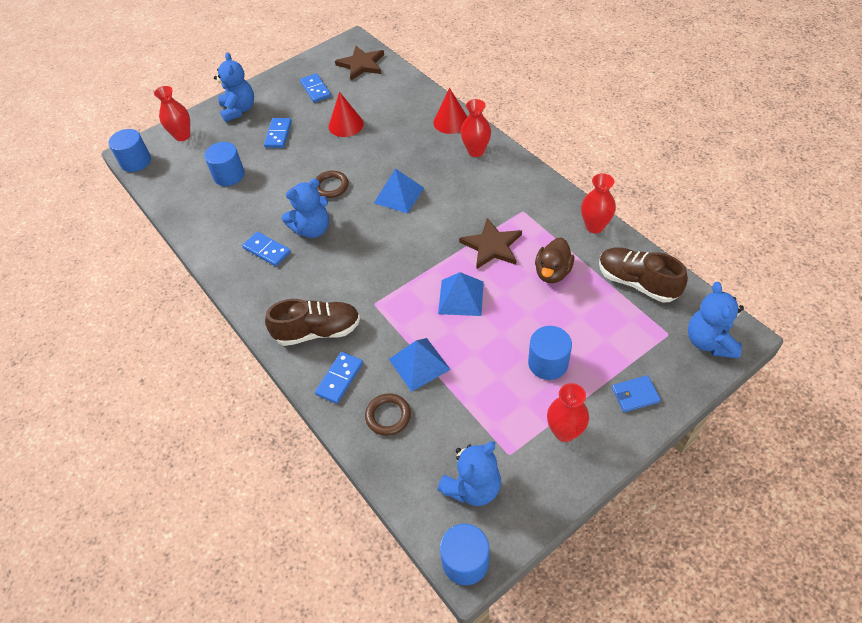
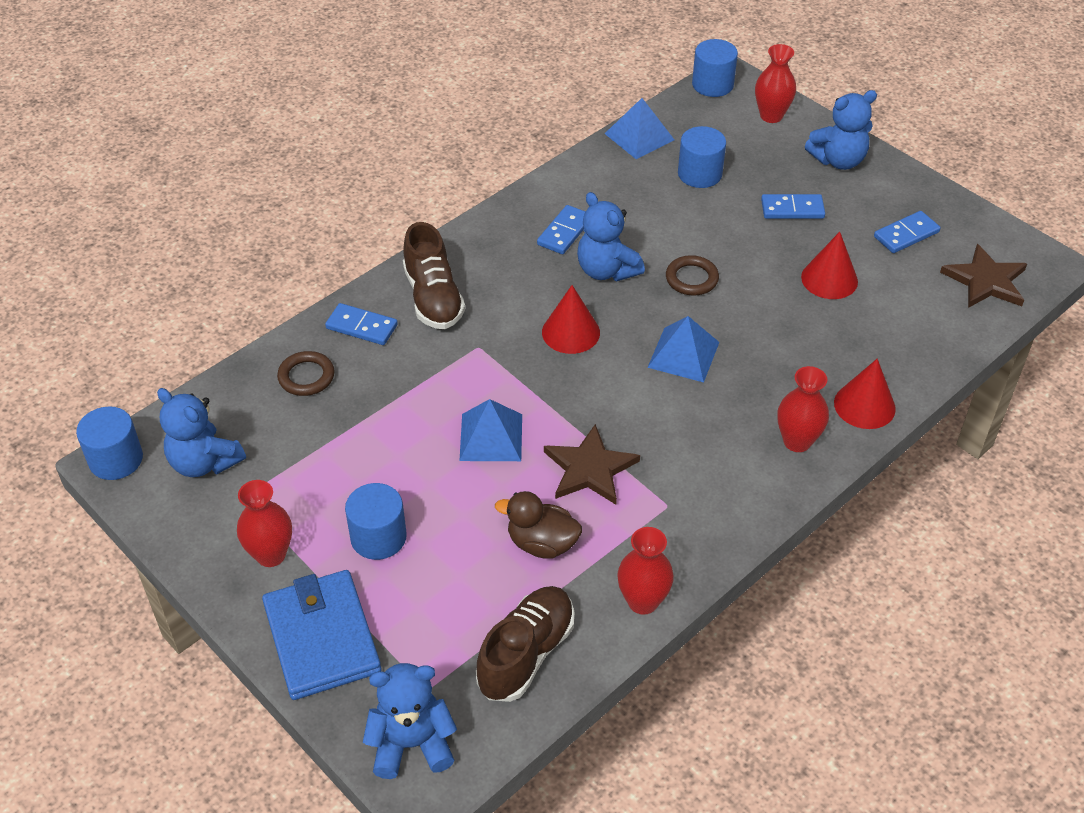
camera: 80 degrees right, 5 degrees down
(369, 251) = (570, 332): none -> red cone
(419, 364) = (381, 400): blue pyramid -> blue pyramid (639, 136)
(635, 395) = (321, 638): blue wallet -> blue wallet, size x2.13

